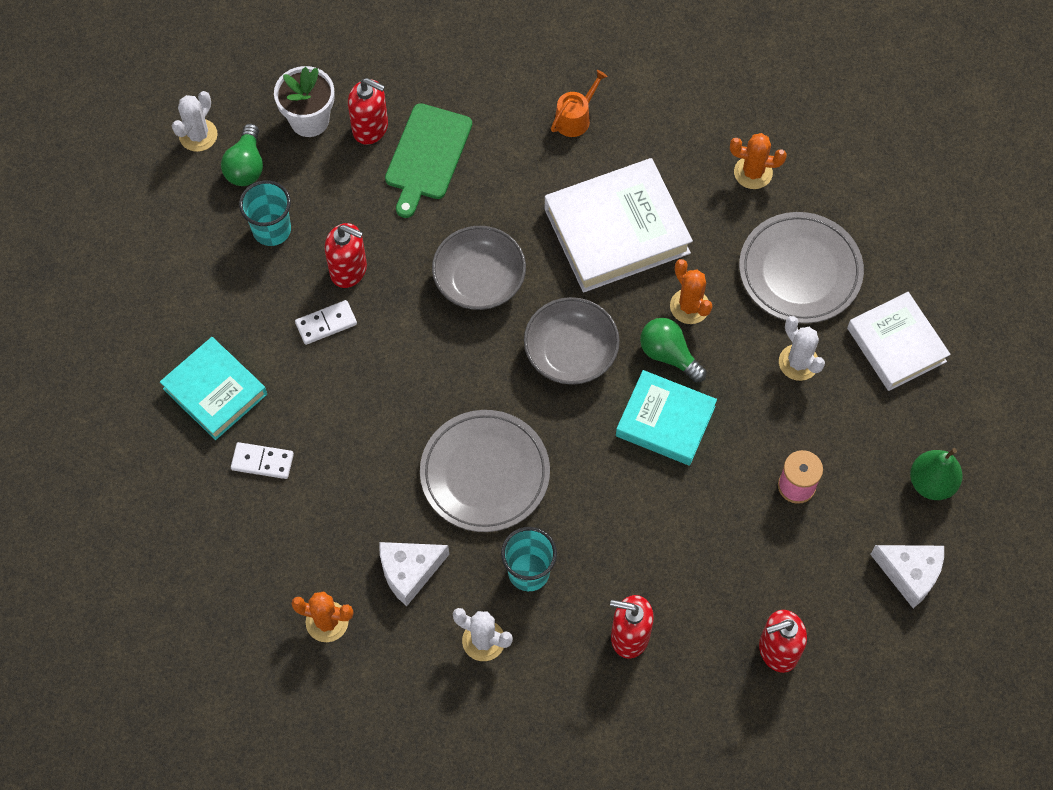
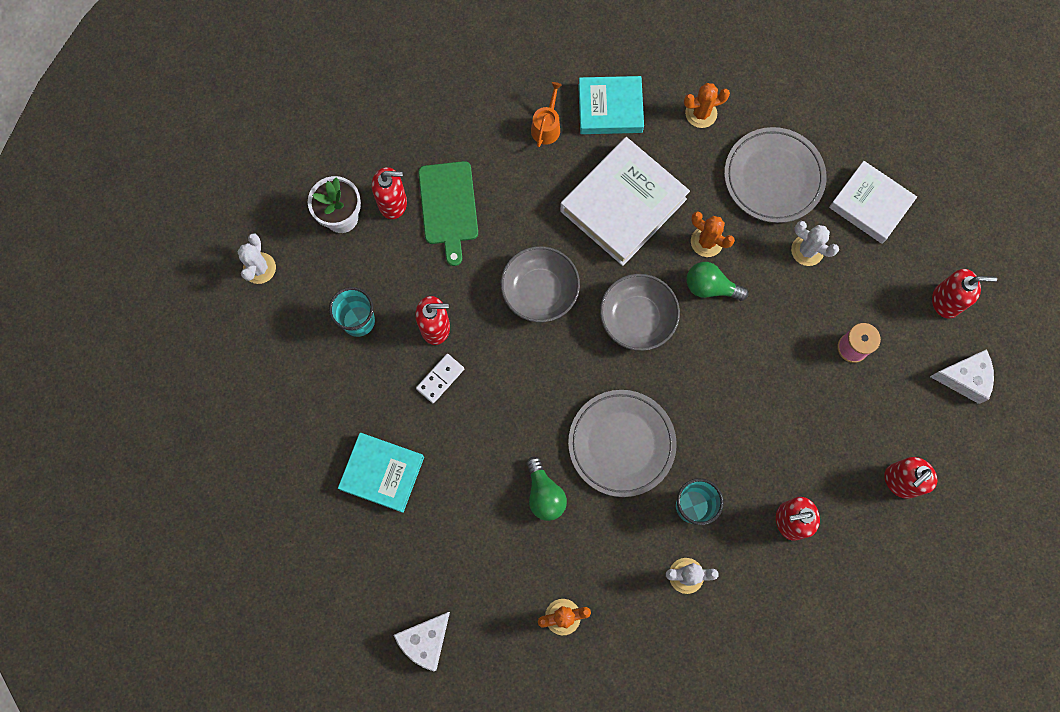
camera: 25 degrees left, 10 degrees up
(246, 166) = (311, 277): green light bulb -> green light bulb (544, 494)
(262, 461) = (448, 513): white domino -> none
(409, 572) = (604, 548): white cheese -> white cheese (425, 640)
(665, 421) = (733, 341): turquoise book -> turquoise book (610, 108)
(931, 483) = (946, 301): green pear -> red soap dispenser

